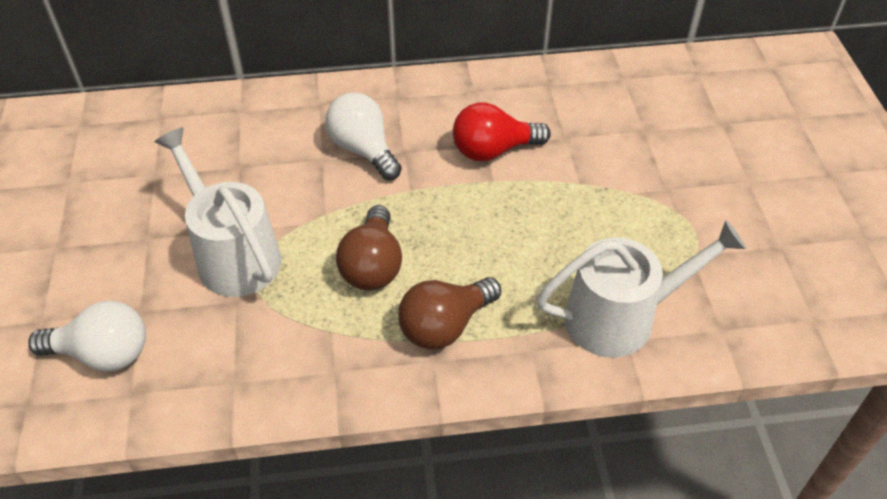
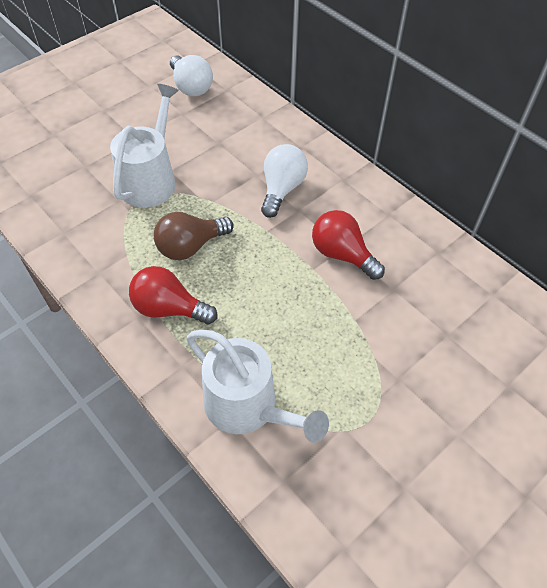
camera: 55 degrees right, 5 degrees up
(103, 353) = (48, 170): white light bulb -> white light bulb (191, 87)
(445, 326) = (169, 308): brown light bulb -> red light bulb

